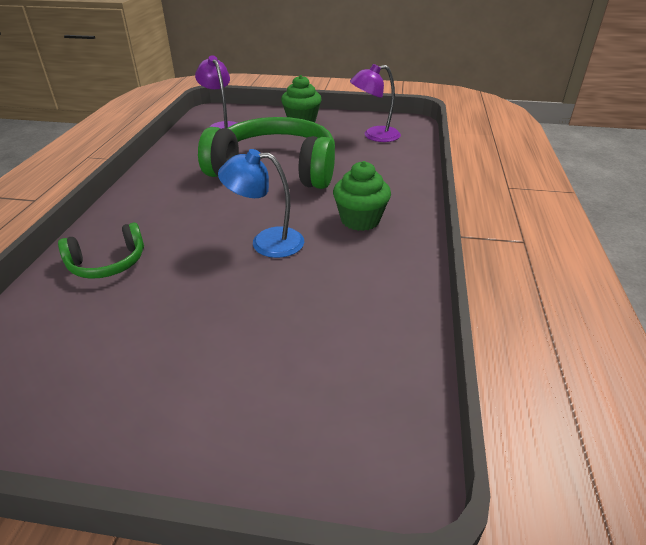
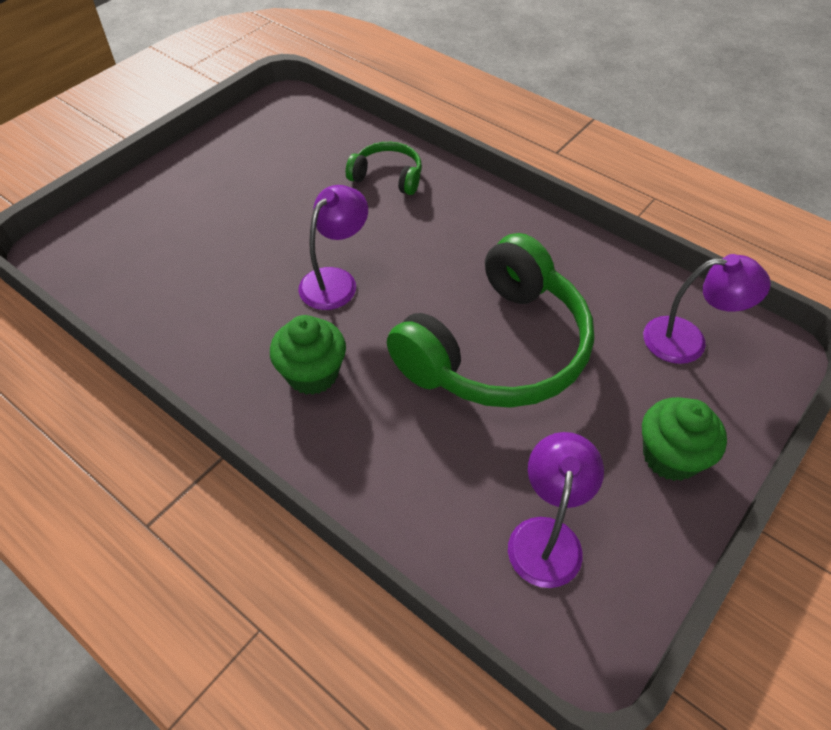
camera: 120 degrees right, 15 degrees up
(108, 263) = (387, 177): green headphones -> green headphones turned 105 degrees clockwise
(266, 242) = (335, 280): blue lamp -> purple lamp

